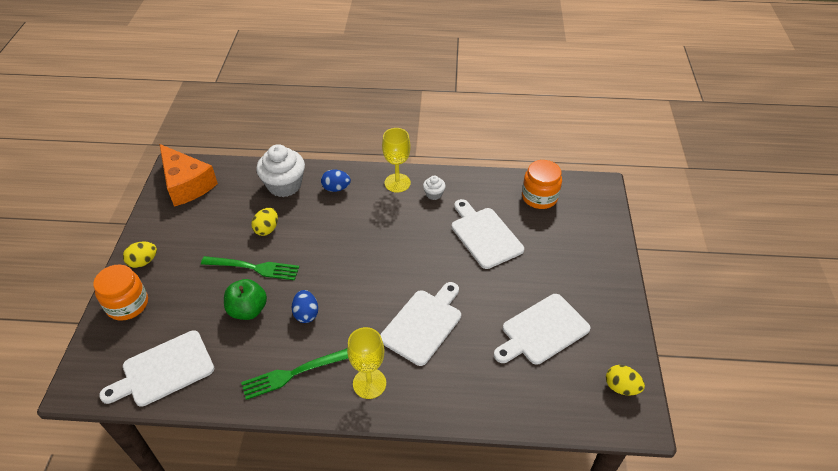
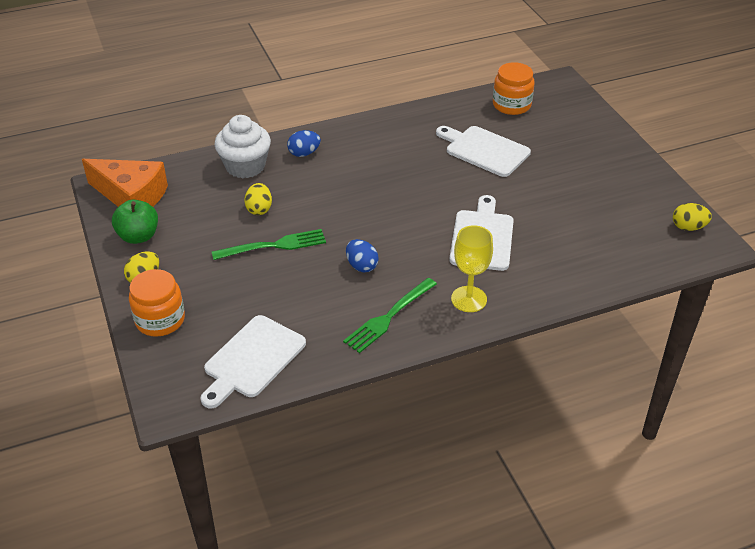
camera: 25 degrees left, 5 degrees down
(248, 310) = (298, 282): green apple -> green apple (138, 236)
(397, 183) = (364, 131): yellow goblet -> none
(434, 194) = (408, 130): white cupcake -> none
(542, 330) = (592, 208): white cutting board -> none

